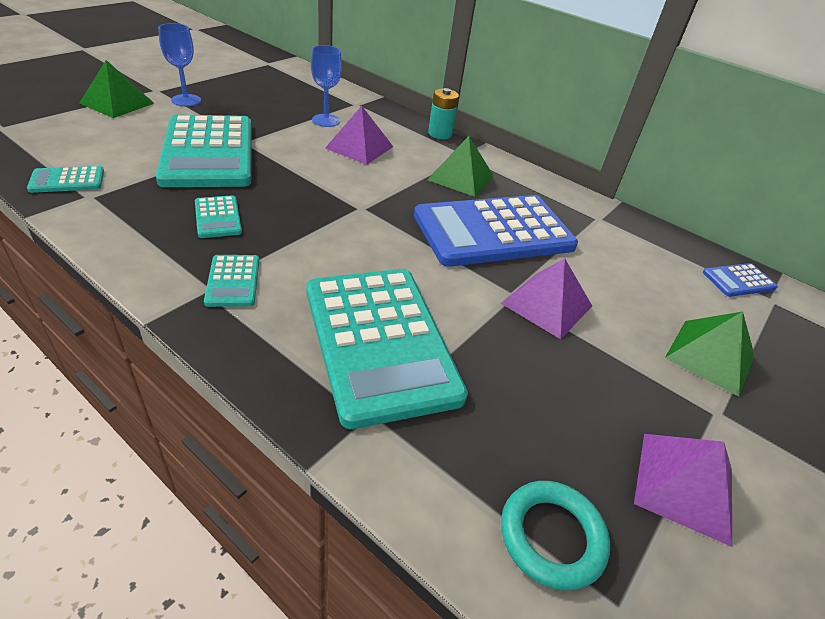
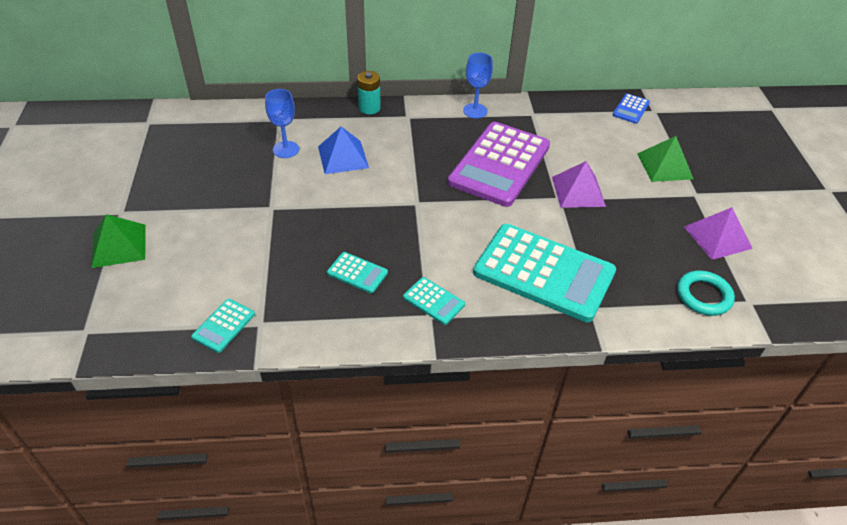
camera: 40 degrees left, 5 degrees up
(186, 100) = (162, 204): blue goblet -> blue goblet (475, 111)
(209, 152) = (264, 234): turquoise calculator -> none
(359, 147) = (343, 157): purple pyramid -> blue pyramid
(460, 177) = (431, 137): green pyramid -> none
(493, 231) = (499, 164): blue calculator -> purple calculator

